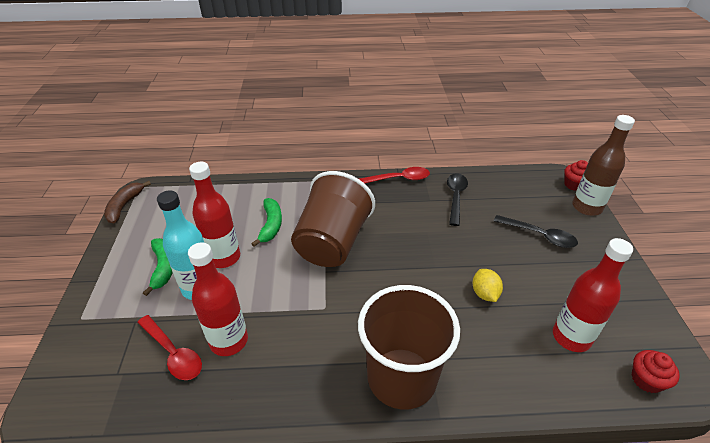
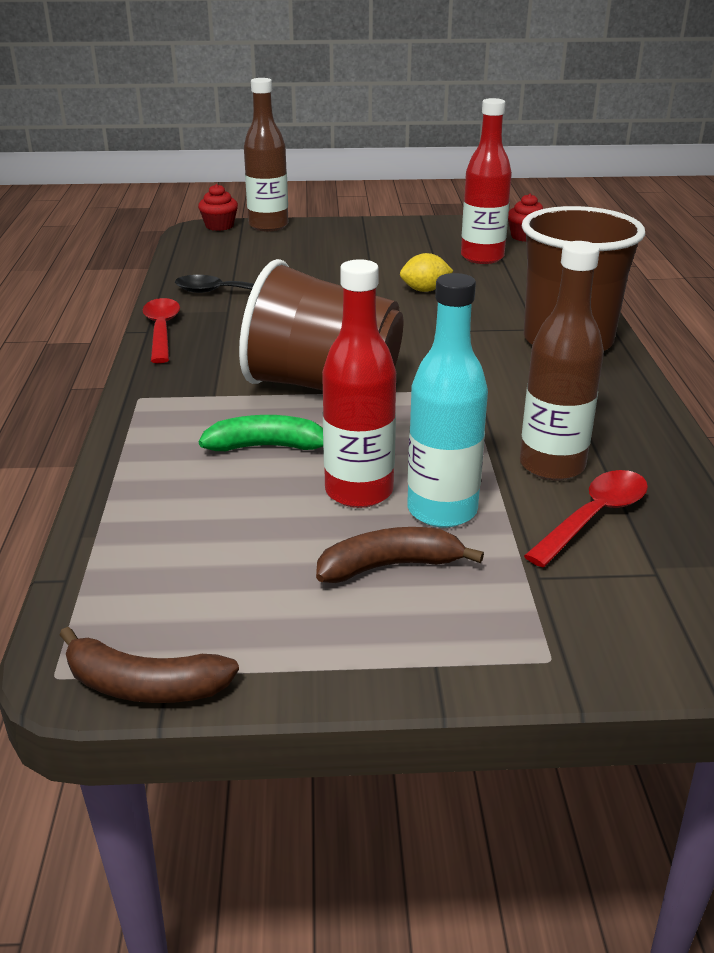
camera: 90 degrees left, 10 degrees down
(163, 268) = (390, 566): green banana -> brown banana
(229, 341) = (552, 465): red bottle -> brown bottle
(539, 235) = (319, 254): black spoon -> none

